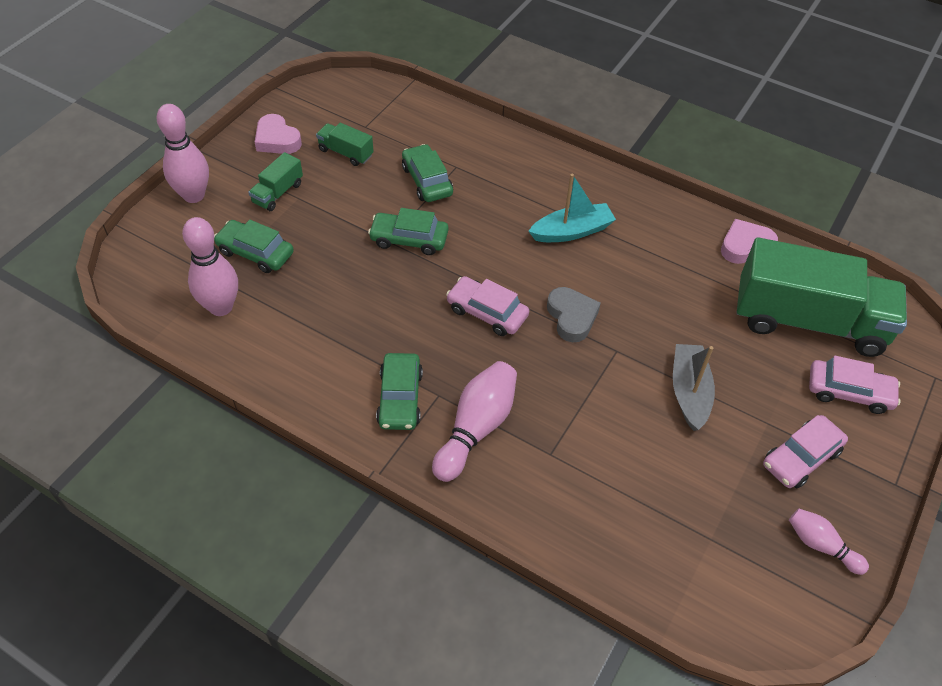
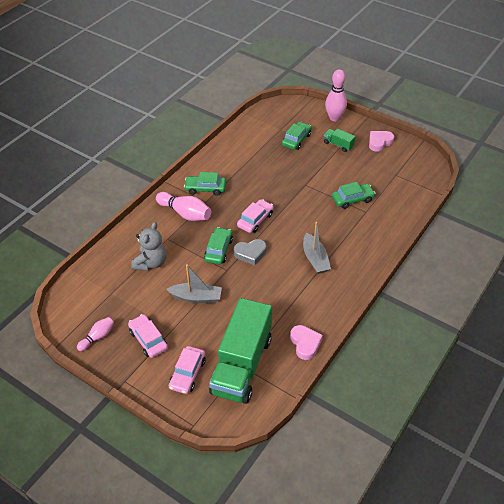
camera: 95 degrees right, 5 degrees down
(221, 307) = (262, 131): pink bowling pin -> none
(346, 153) = (372, 168): green truck -> none
(409, 239) = (307, 192): green car -> green car (218, 250)
(572, 231) = (315, 259): turquoise boat -> grey boat
(620, 476) = (151, 263): none -> grey teddy bear

